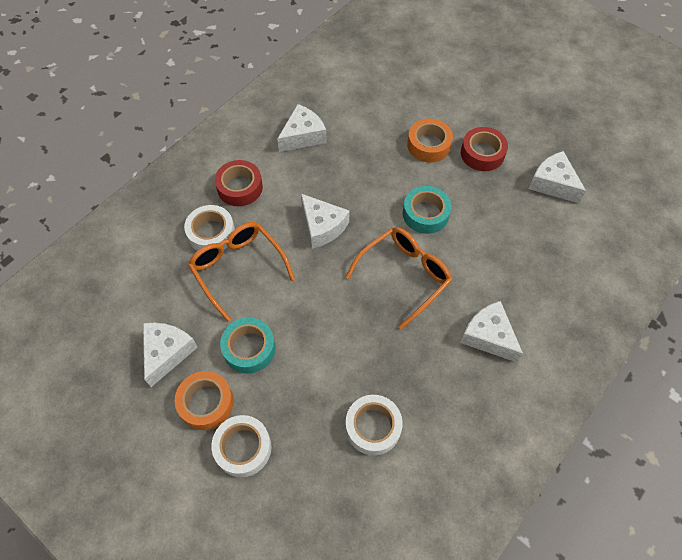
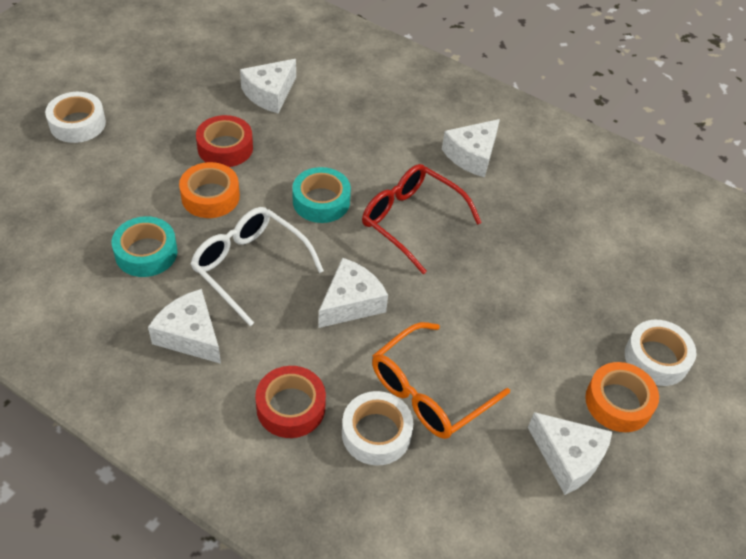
camera: 100 degrees left, 10 degrees down
(167, 353) = (568, 458): white cheese -> white cheese turned 150 degrees counterclockwise
(249, 348) = (538, 366): turquoise tape -> turquoise tape (146, 253)
(359, 168) = (250, 267): none -> white glasses
(373, 427) = (595, 246): white tape -> white tape (77, 124)
(404, 276) = (412, 221): orange glasses -> red glasses

